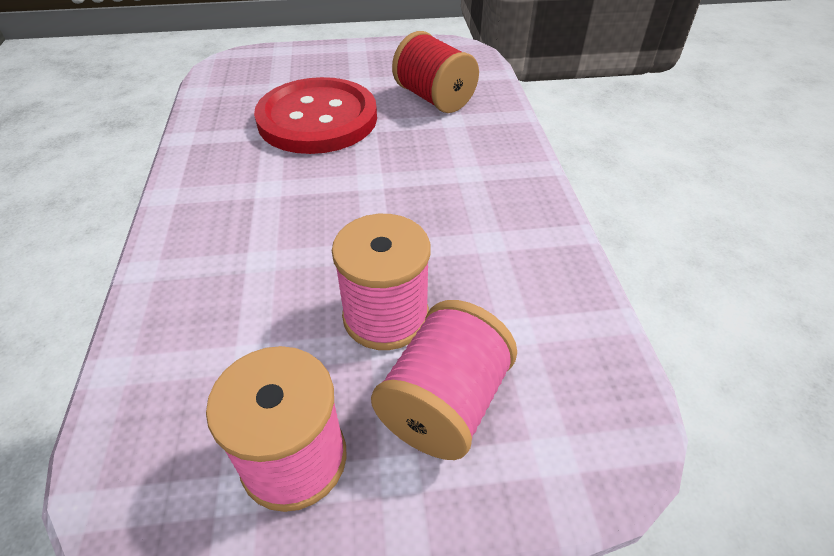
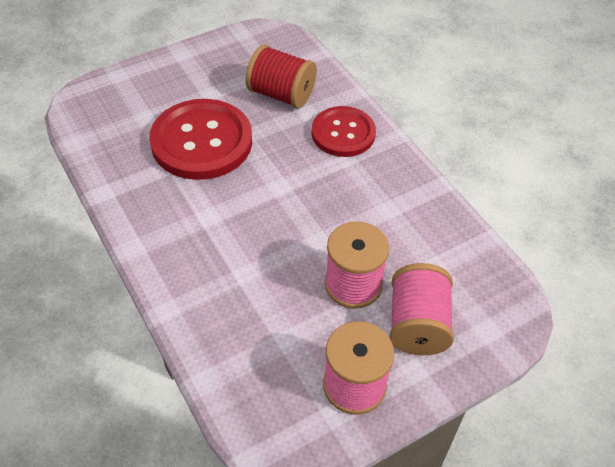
camera: 25 degrees left, 5 degrees up
(482, 148) = (343, 133): none -> red button

